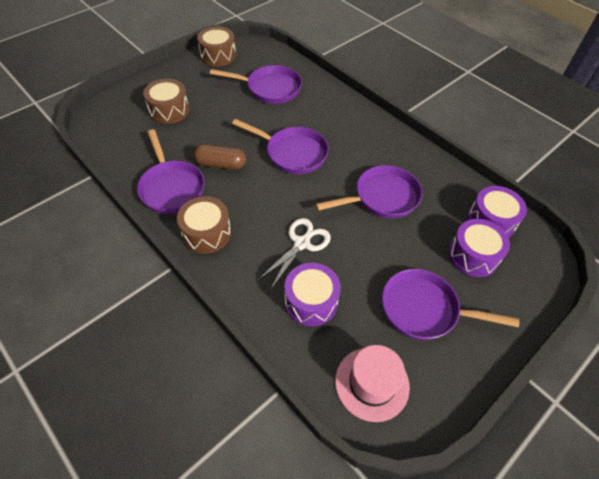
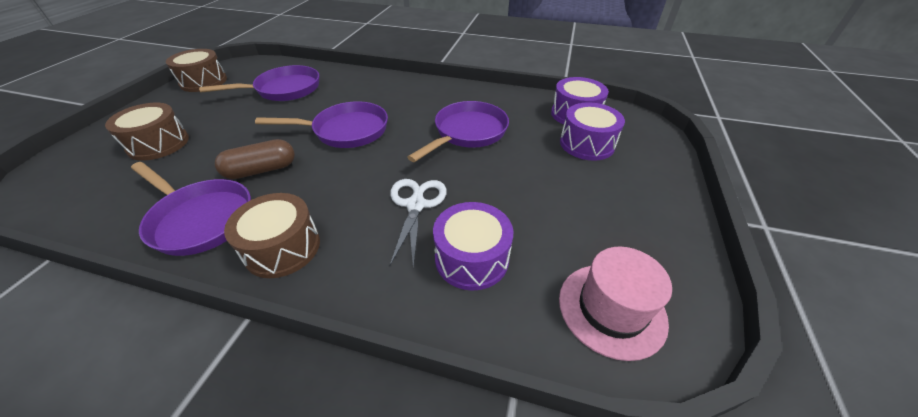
camera: 30 degrees left, 10 degrees down
(424, 309) = (591, 206): purple pan -> none

